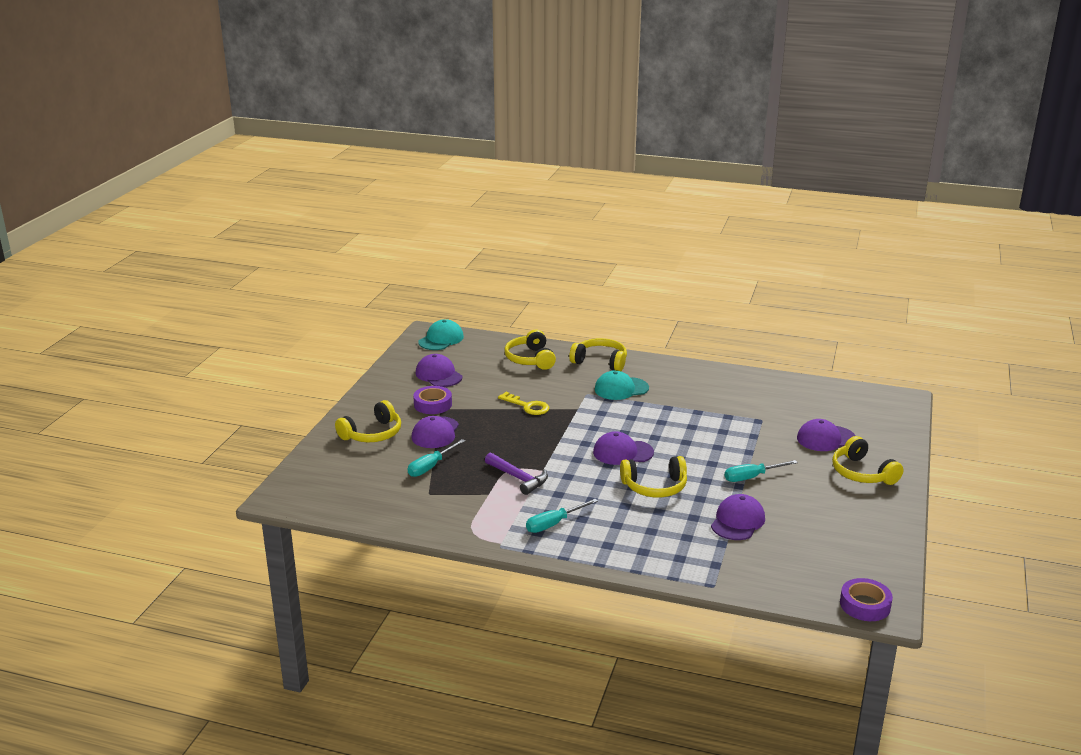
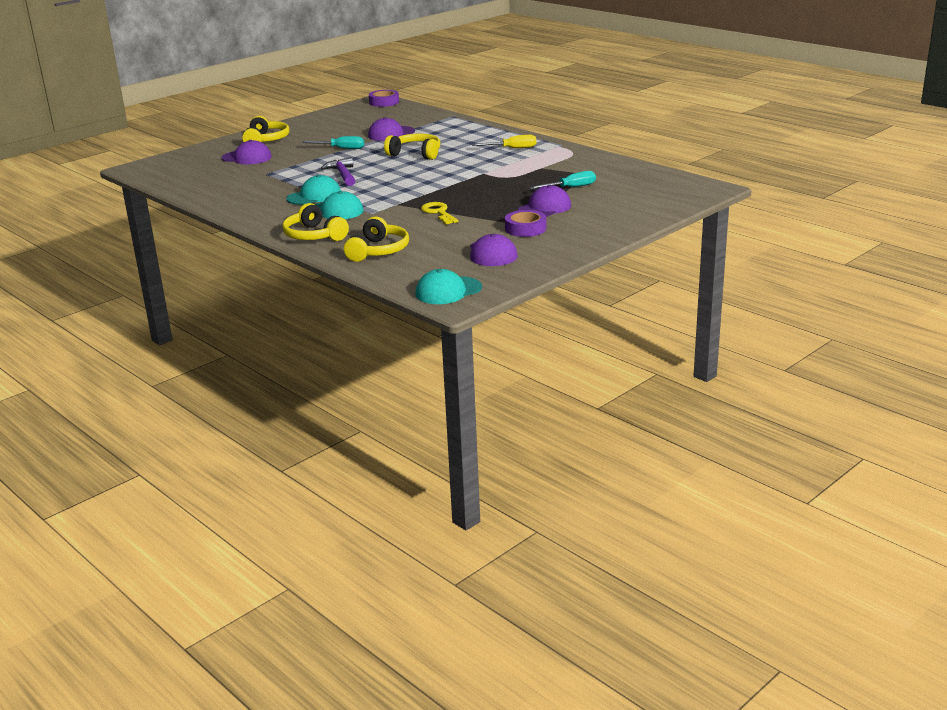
camera: 150 degrees left, 0 degrees up
(372, 434) = (603, 216): yellow headphones -> none
(518, 478) = (508, 172): purple hammer -> purple hammer (342, 174)
(554, 524) = (512, 148): turquoise screwdriver -> yellow screwdriver
(622, 452) = (407, 173): purple cap -> none
(666, 401) = (314, 196): none -> turquoise cap

